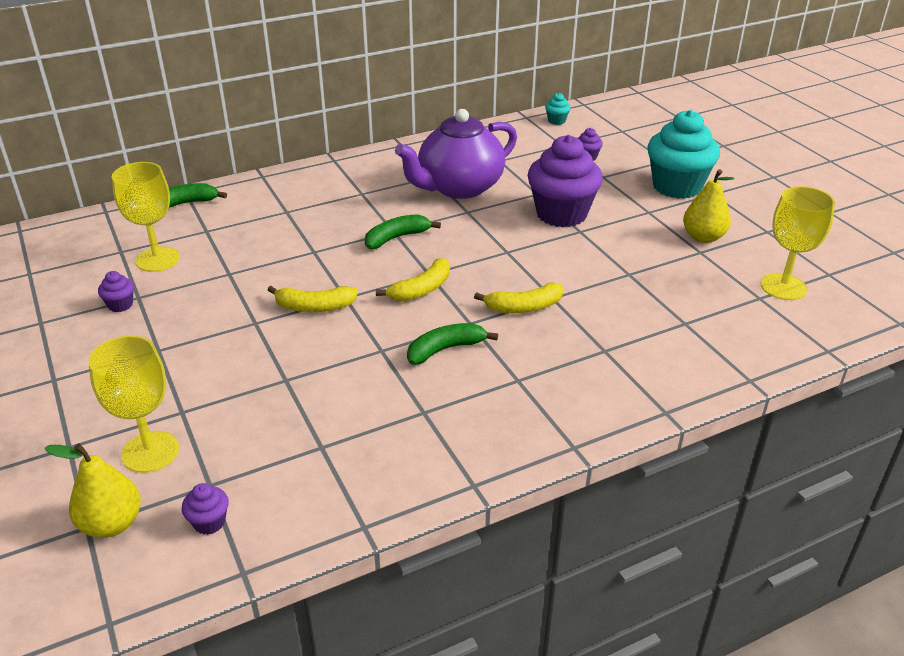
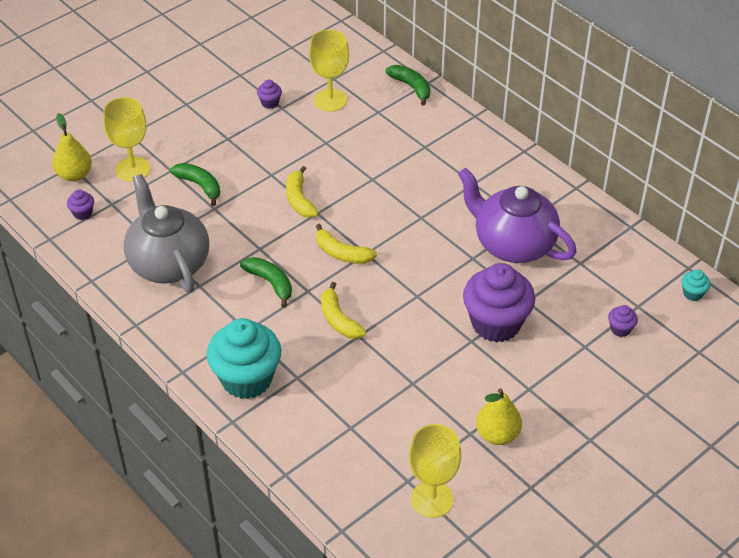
camera: 75 degrees right, 10 degrees up
(368, 436) = (168, 263): none -> grey teapot
(396, 238) = (411, 222): green banana -> green banana (199, 186)
(677, 186) = (591, 408): turquoise cupcake -> turquoise cupcake (246, 379)

